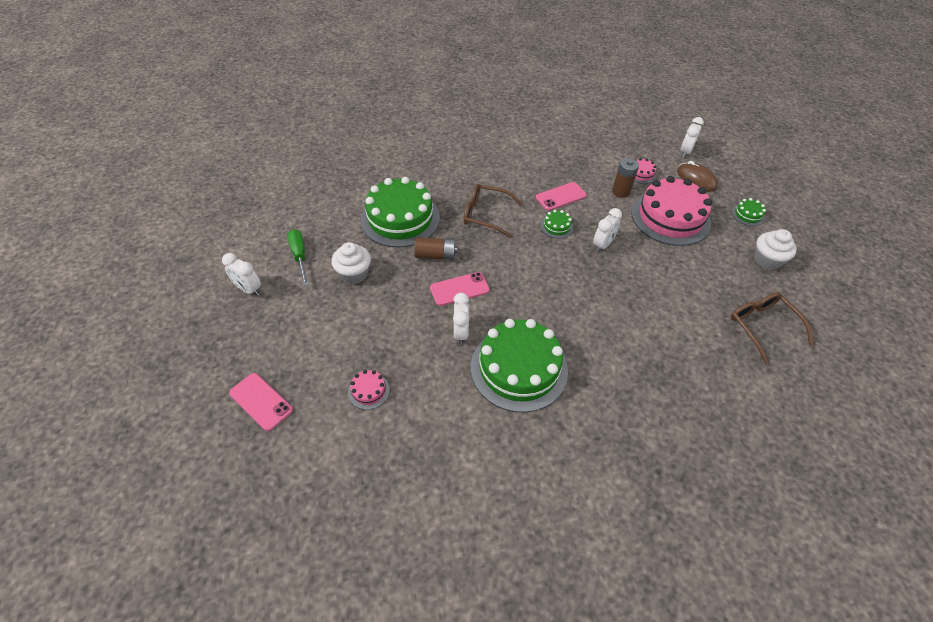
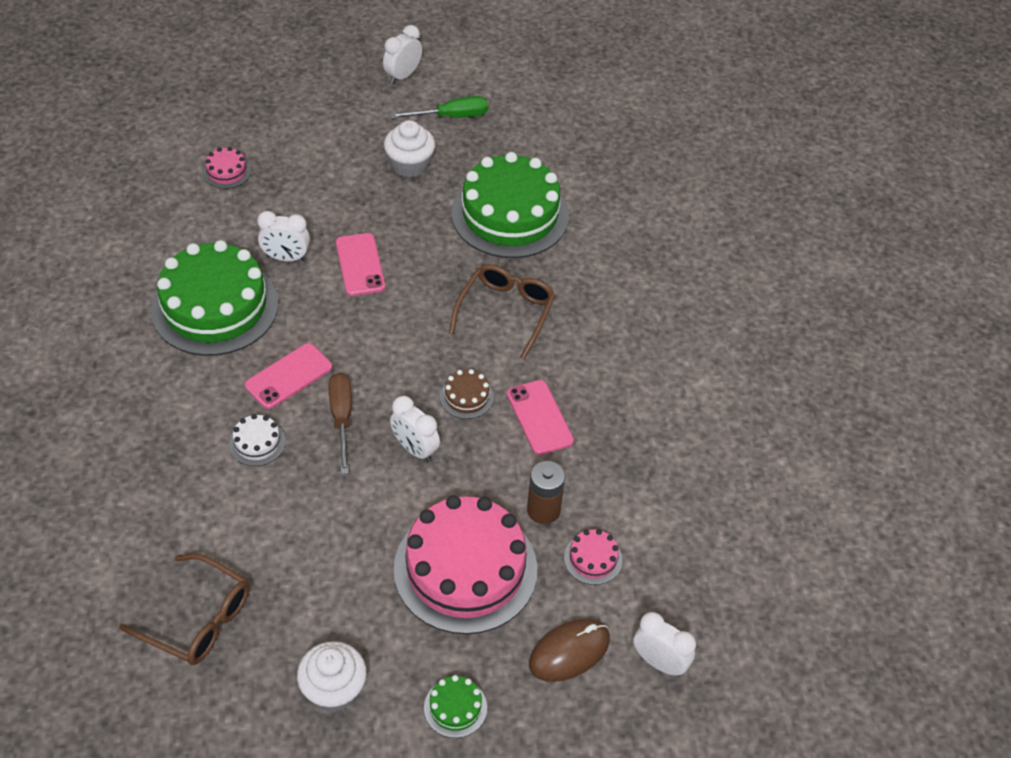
camera: 95 degrees right, 0 degrees up
(261, 401) = (240, 91): pink phone -> pink phone (288, 376)
(435, 255) = (428, 246): brown battery -> none
(556, 226) = (466, 397): green cake -> brown cake
(593, 281) = (341, 418): none -> brown screwdriver
(628, 320) = (257, 443): none -> white cake
(763, 327) = (197, 619): brown glasses -> brown glasses turned 45 degrees clockwise

